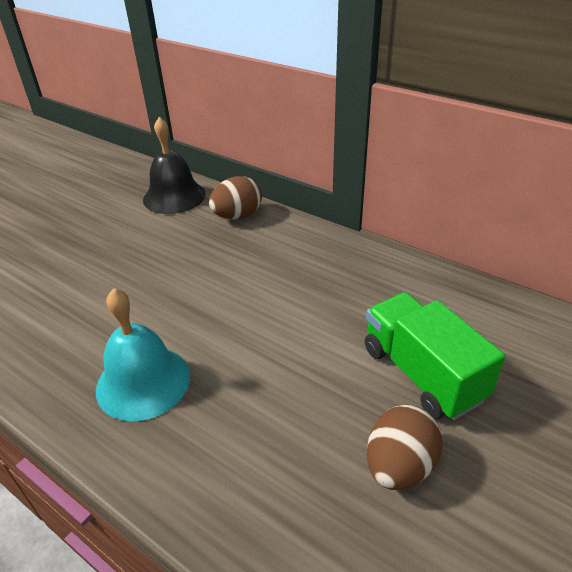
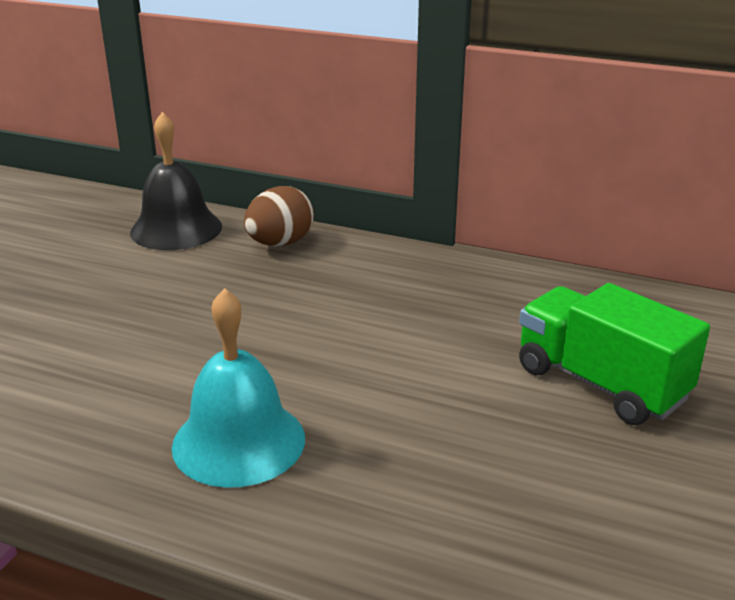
camera: 15 degrees left, 10 degrees down
(399, 466) = (616, 478): brown egg -> none

